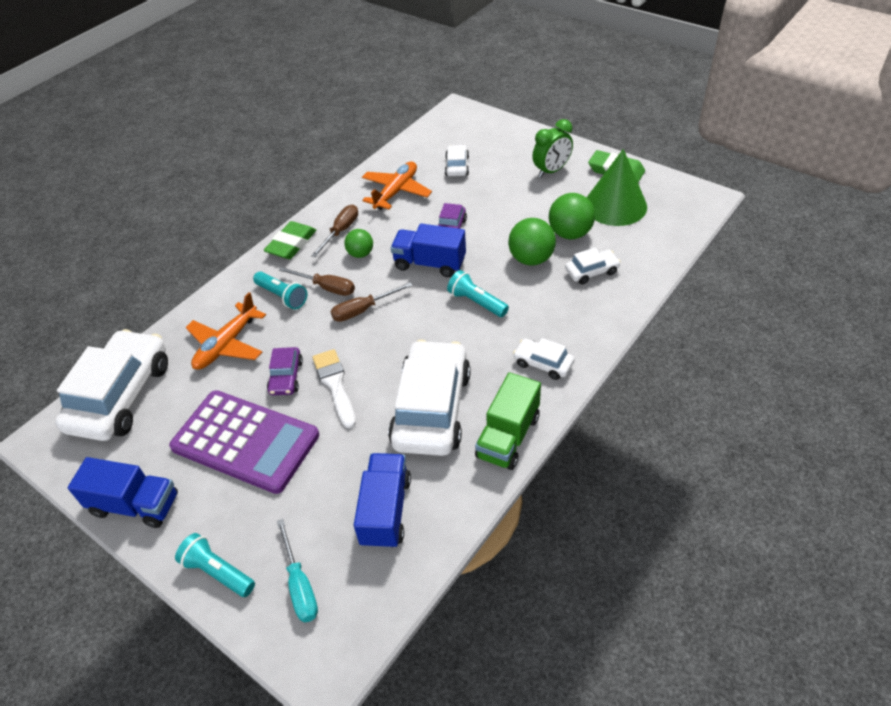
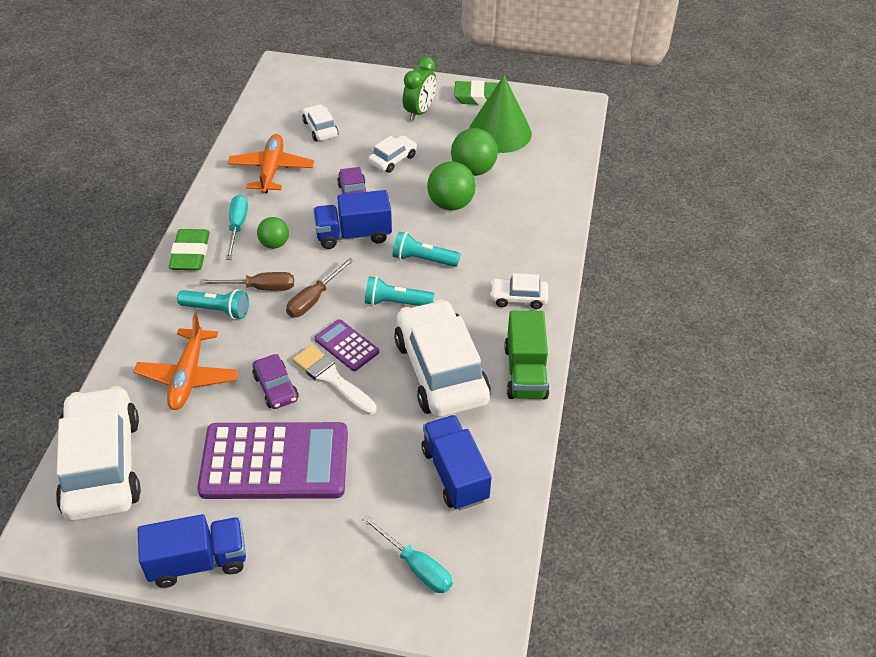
camera: 30 degrees left, 0 degrees up
(218, 572) = (329, 586): turquoise flashlight -> turquoise flashlight (396, 302)
(341, 231) = (237, 226): brown screwdriver -> turquoise screwdriver
(365, 359) = (346, 345): none -> purple calculator
(591, 271) = (513, 201): white car -> white car (393, 159)

